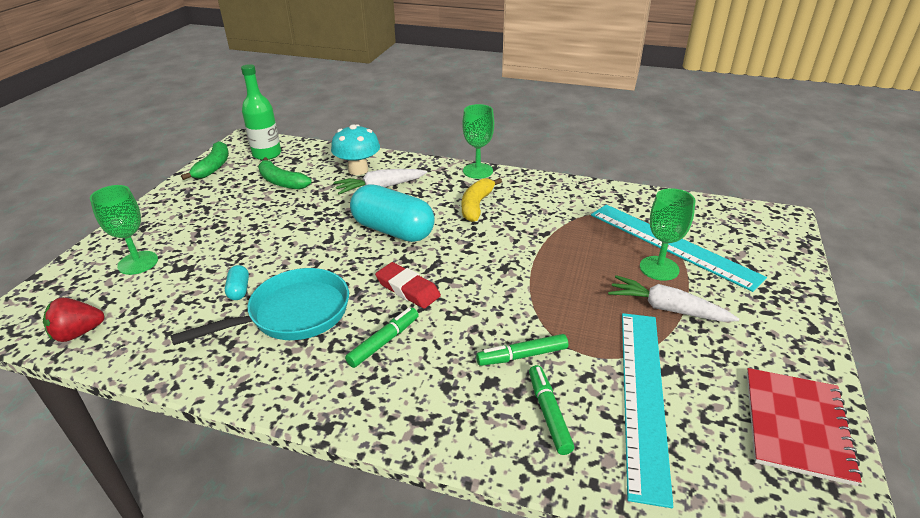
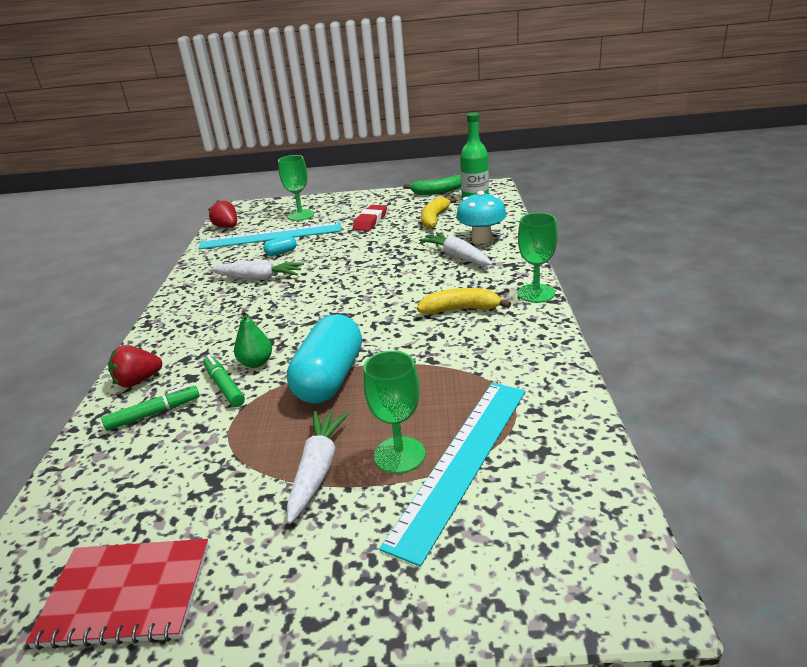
camera: 75 degrees right, 5 degrees down
(281, 182) = (434, 219): green banana -> yellow banana
(293, 314) = (259, 278): turquoise pan -> white carrot
(384, 342) = (233, 320): green marker -> none
(393, 230) = (388, 282): turquoise capsule -> turquoise capsule (330, 378)
(408, 289) = (303, 311): red eraser -> red eraser (370, 221)
(473, 430) = (138, 381): none -> red strawberry
(490, 330) = (256, 363): none -> green pear
(643, 396) = (174, 467): turquoise ruler -> turquoise ruler (271, 236)

